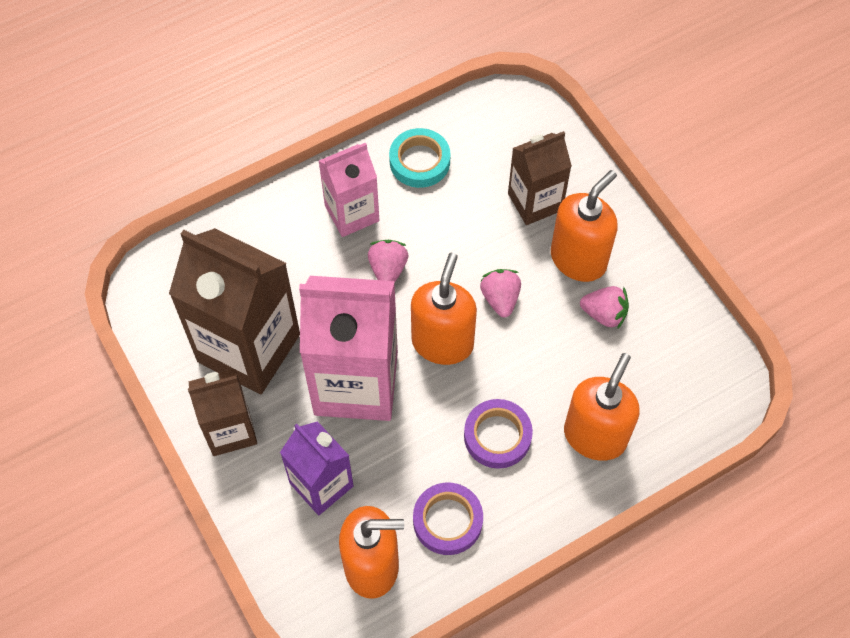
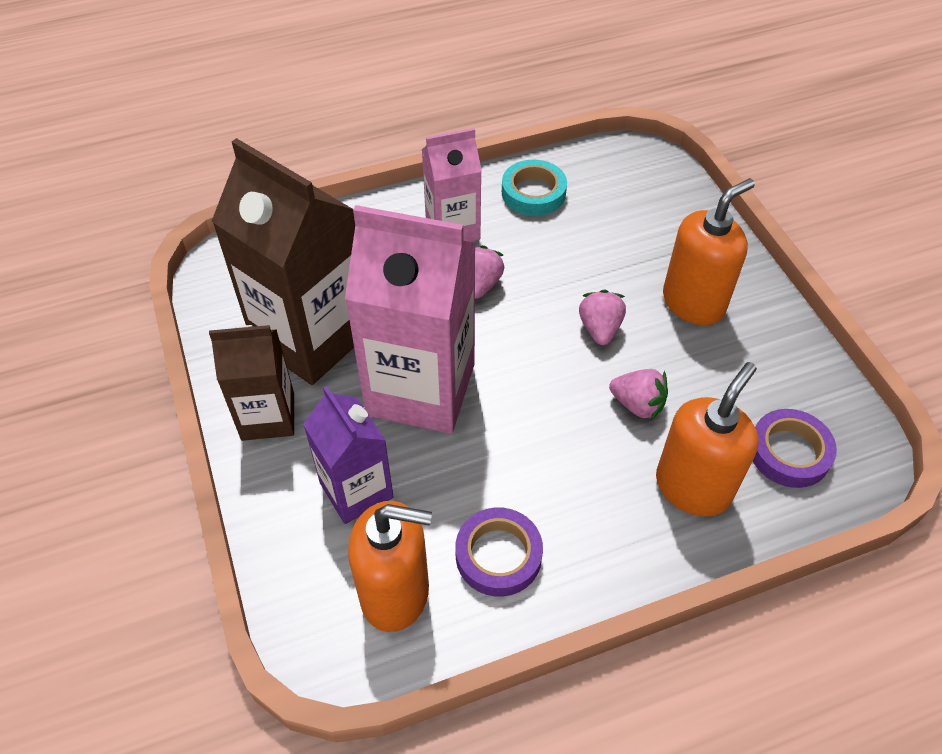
camera: 10 degrees right, 10 degrees down
(442, 342) = (527, 362): orange soap dispenser -> none
(497, 436) = (574, 469): purple tape -> purple tape (789, 452)
(535, 202) = (651, 243): brown carton -> none
(604, 314) = (717, 360): pink strawberry -> pink strawberry (637, 404)

